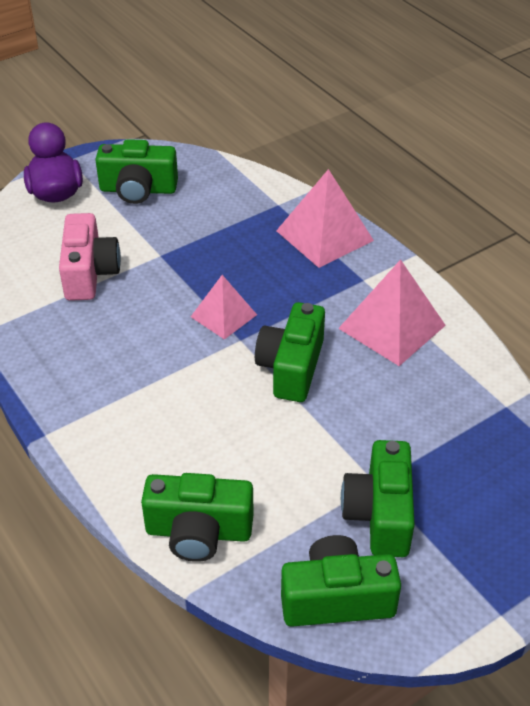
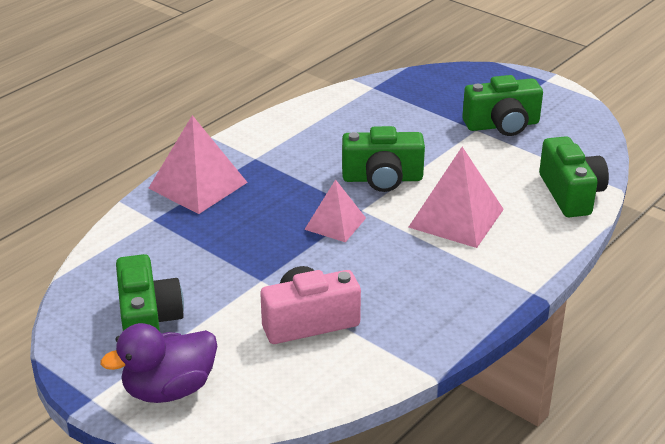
camera: 105 degrees left, 10 degrees down
(336, 598) = (579, 133): green camera -> none
(392, 327) = (311, 138): pink pyramid -> pink pyramid (456, 218)

